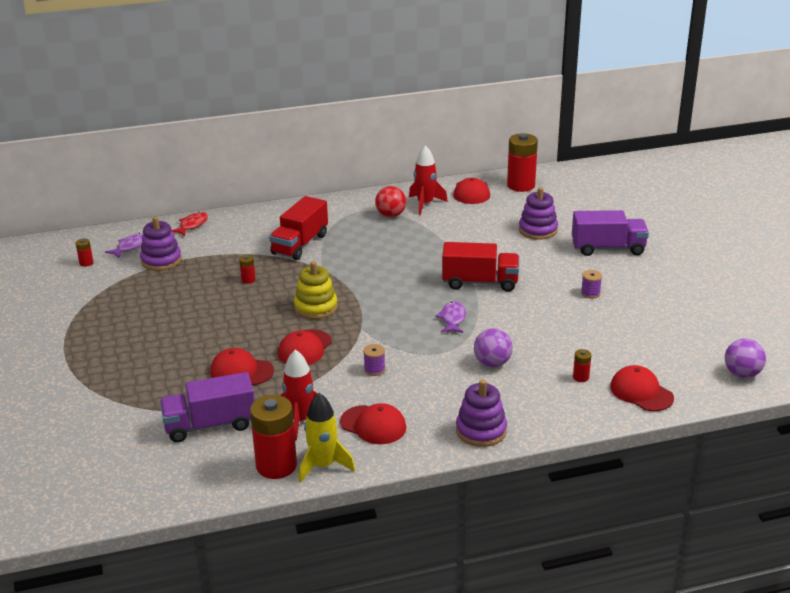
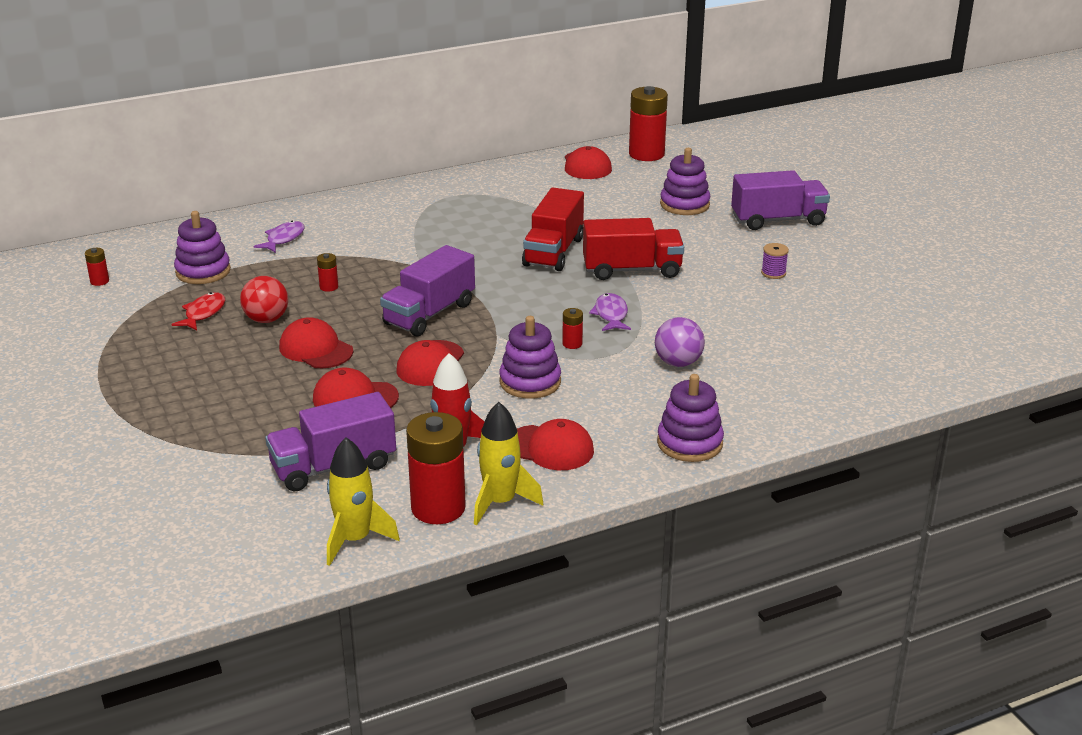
camera: 10 degrees left, 0 degrees up
(131, 247) = (155, 257): purple fish -> purple fish (283, 239)
(192, 225) = (232, 226): red fish -> red fish (203, 313)
(209, 485) = (355, 540): none -> yellow rocket
(300, 244) = (384, 240): red truck -> red truck (553, 252)
(316, 307) = (429, 314): yellow stacking toy -> purple truck
(374, 369) = (530, 382): purple spool -> purple stacking toy
(390, 215) = (492, 198): red ball -> red ball (266, 319)
(425, 204) = (532, 183): red rocket -> none
(581, 377) = (793, 370): red battery -> red battery (572, 344)
(641, 392) = (872, 382): red cap -> red cap (316, 349)
(742, 374) = (986, 351): purple ball -> none

